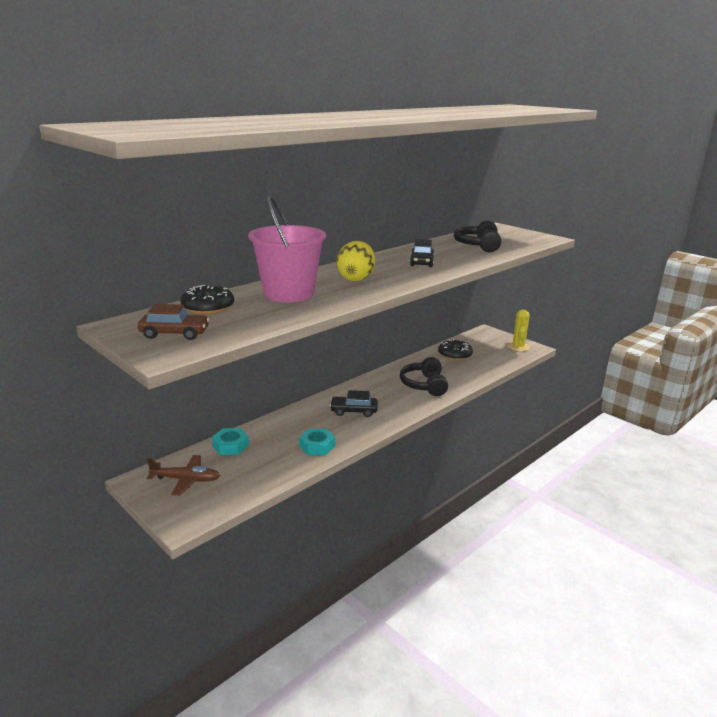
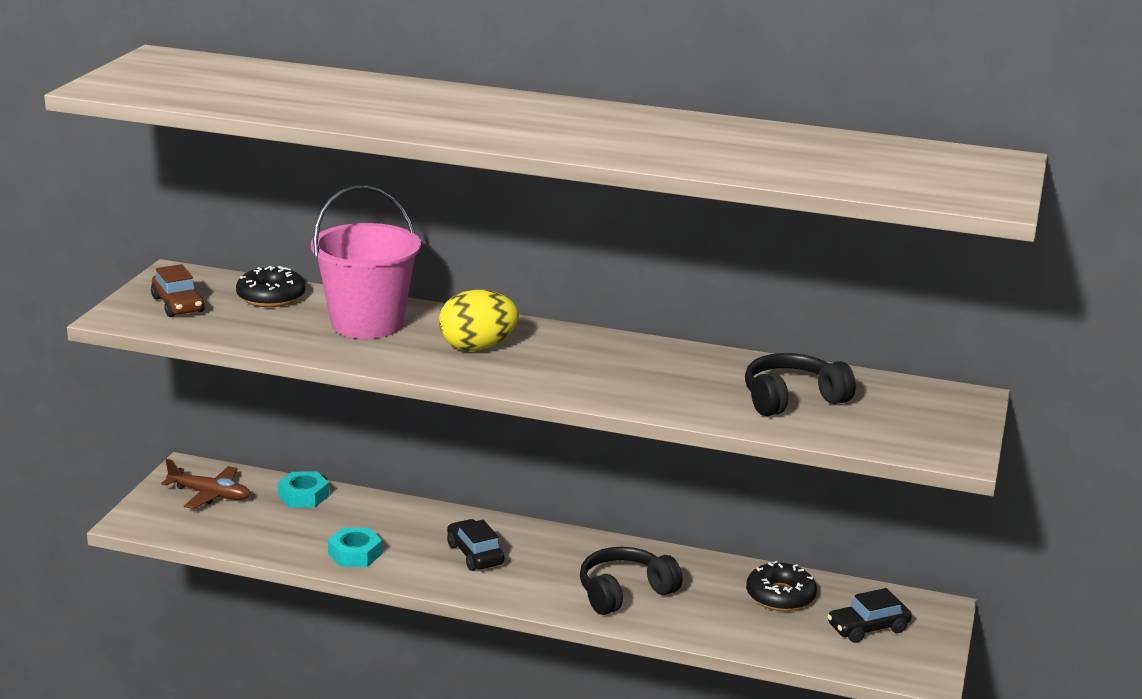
camera: 60 degrees right, 0 degrees up
(186, 480) = (210, 495): brown plane -> brown plane turned 45 degrees counterclockwise
(421, 262) = (622, 373): black car -> black car (868, 628)
(518, 347) = (906, 658): yellow cactus -> none

